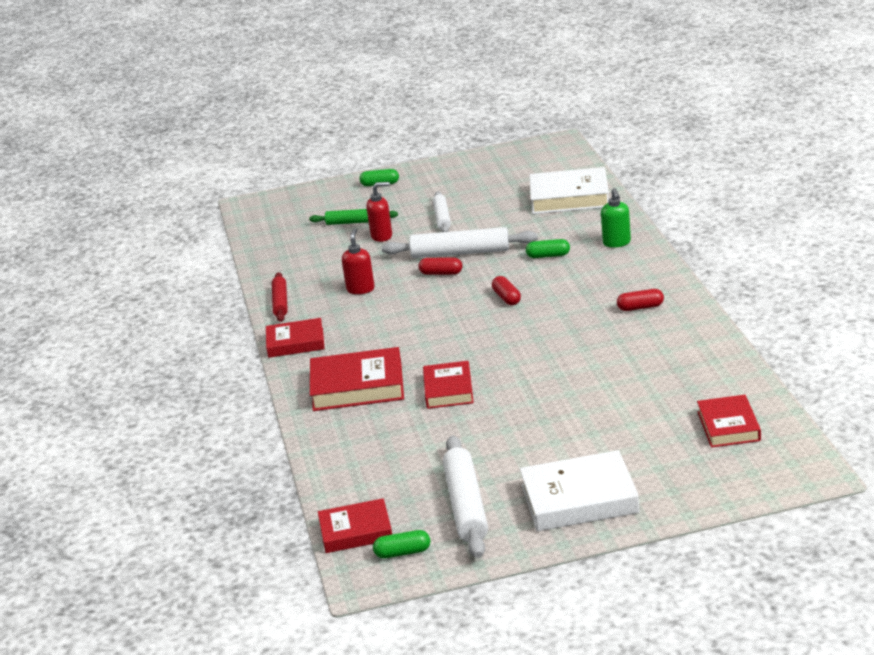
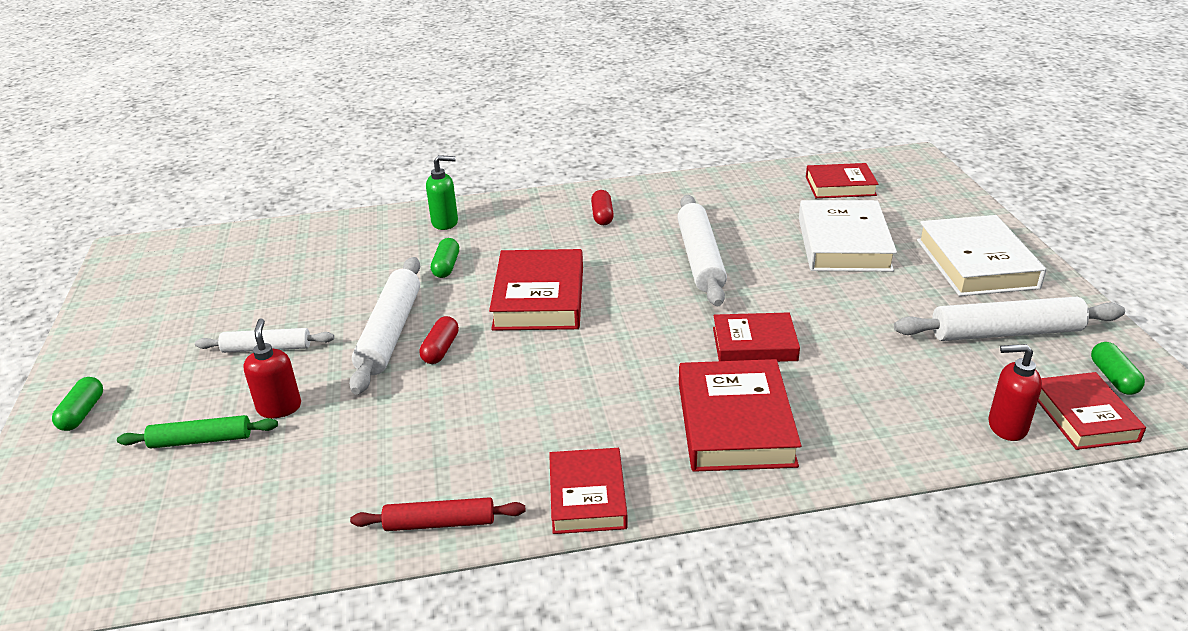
camera: 90 degrees left, 5 degrees up
(354, 222) = (201, 440): green rolling pin -> green rolling pin turned 75 degrees clockwise
(360, 289) = (444, 427): red soap dispenser -> red soap dispenser (1006, 427)
(507, 298) = (539, 298): red capsule -> red book
(569, 197) = (299, 248): white book -> white book (844, 244)
(572, 359) = (700, 258): none -> white rolling pin

